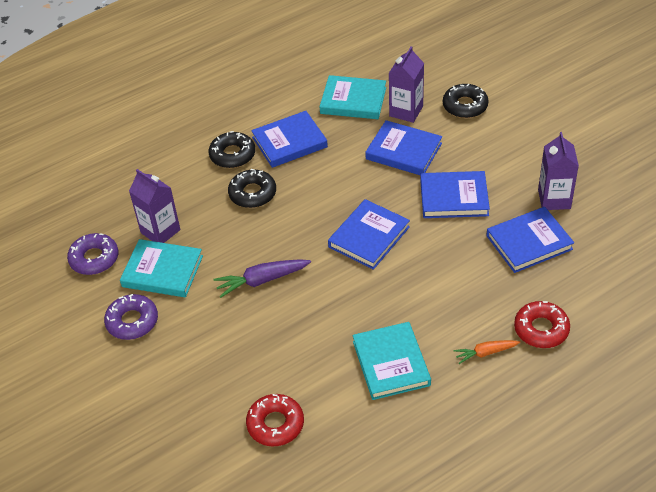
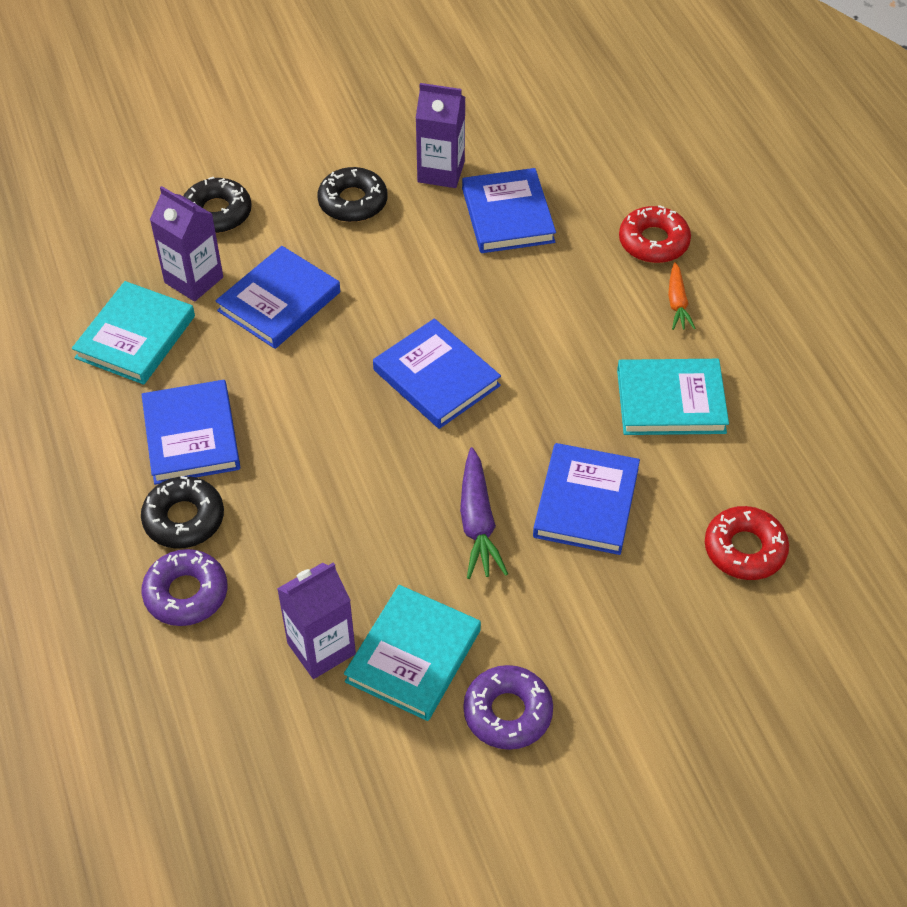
camera: 80 degrees left, 5 degrees up
(94, 258) = (348, 759): purple donut -> purple donut (186, 593)
(252, 193) = (287, 505): black donut -> black donut (353, 202)
(454, 198) = (397, 269): blue book -> blue book (586, 502)

